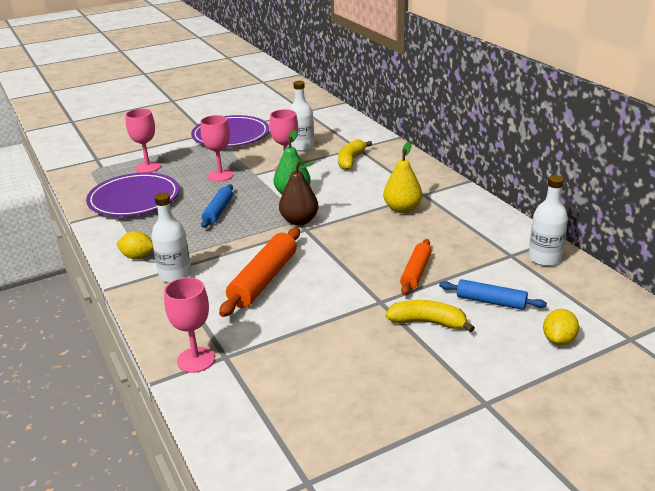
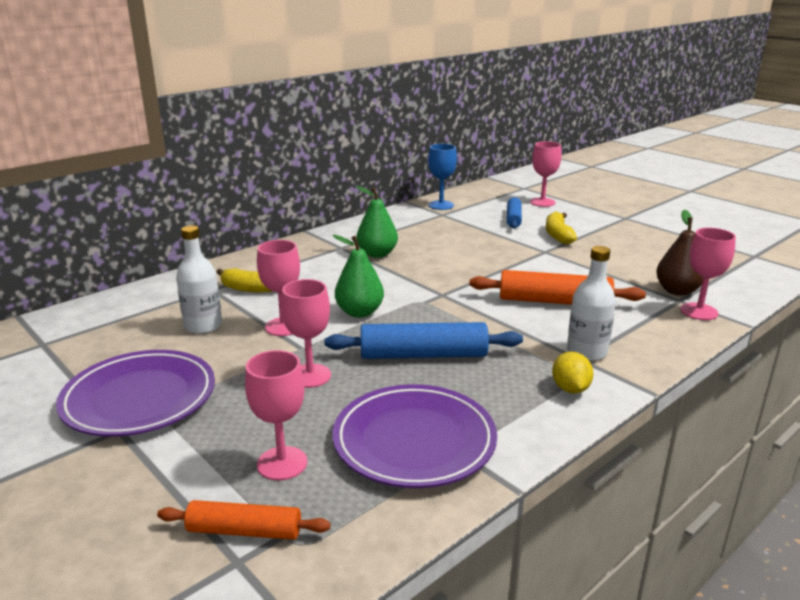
camera: 105 degrees left, 5 degrees down
(218, 211) = (423, 355): blue rolling pin -> blue rolling pin, size x1.60
(299, 221) = (425, 300): brown pear -> brown pear (677, 291)
(402, 209) = (377, 254): yellow pear -> green pear
(416, 272) = (491, 242): orange rolling pin -> orange rolling pin (244, 530)
(544, 258) = (441, 205): white bottle -> blue goblet
(558, 340) = (542, 202): yellow lemon -> pink goblet

